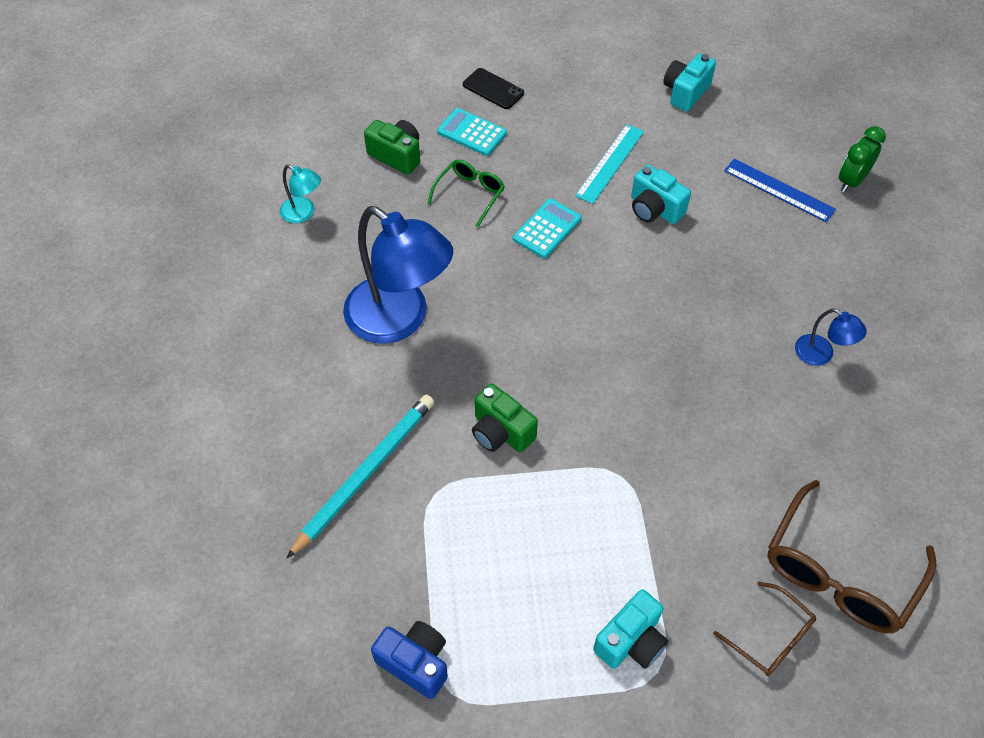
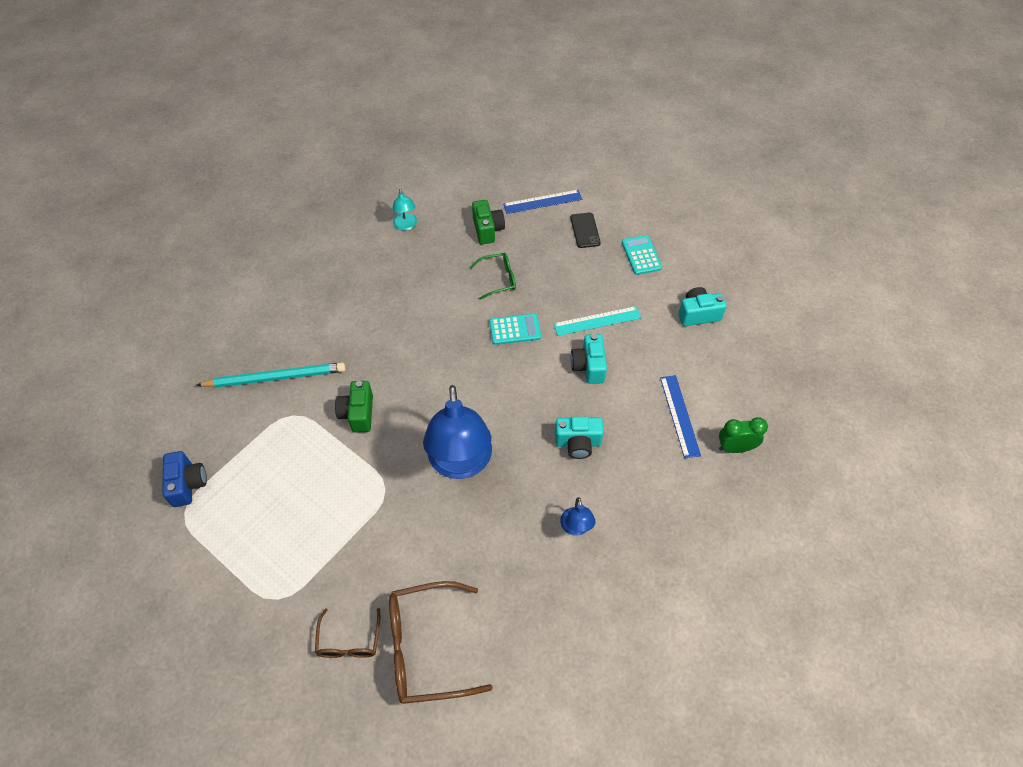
camera: 45 degrees right, 0 degrees up
(399, 320) = (382, 316): blue lamp -> blue lamp (460, 464)
(417, 90) = (542, 202): none -> blue ruler
(472, 132) = (542, 246): turquoise calculator -> turquoise calculator (641, 255)
(631, 641) = (285, 572): turquoise camera -> turquoise camera (578, 443)

